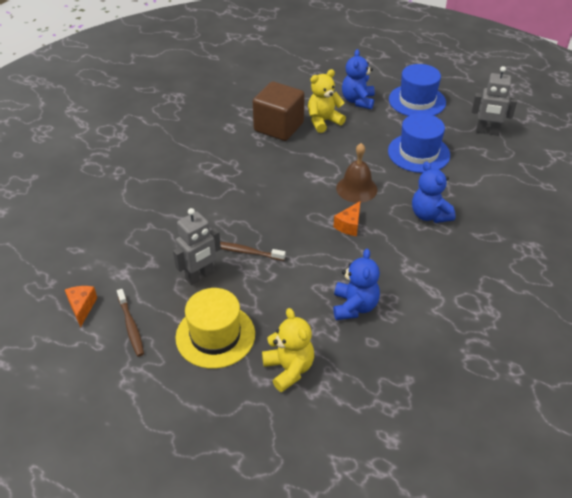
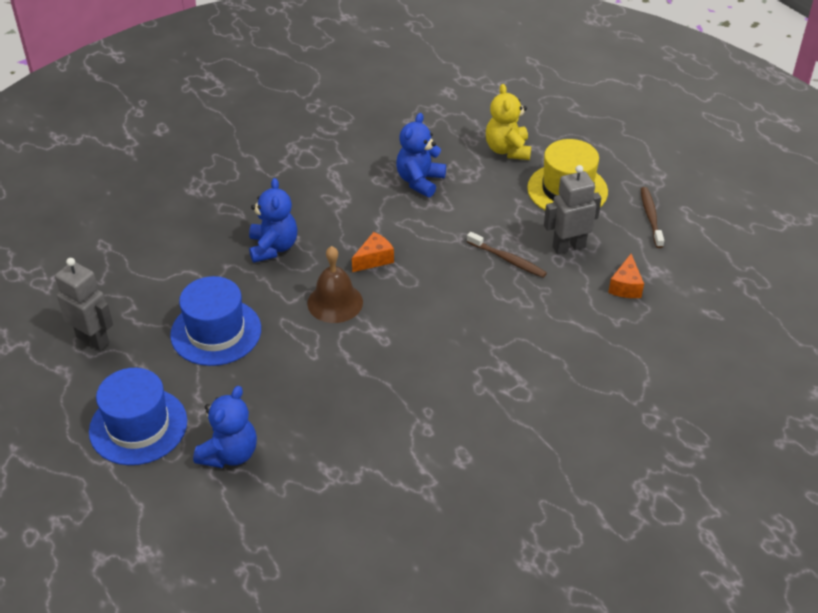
camera: 160 degrees left, 0 degrees up
(82, 307) = (702, 247): orange cheese -> orange cheese (625, 286)
(278, 127) = (385, 435): brown cube -> none
(323, 121) = (310, 426): yellow teddy bear -> none

